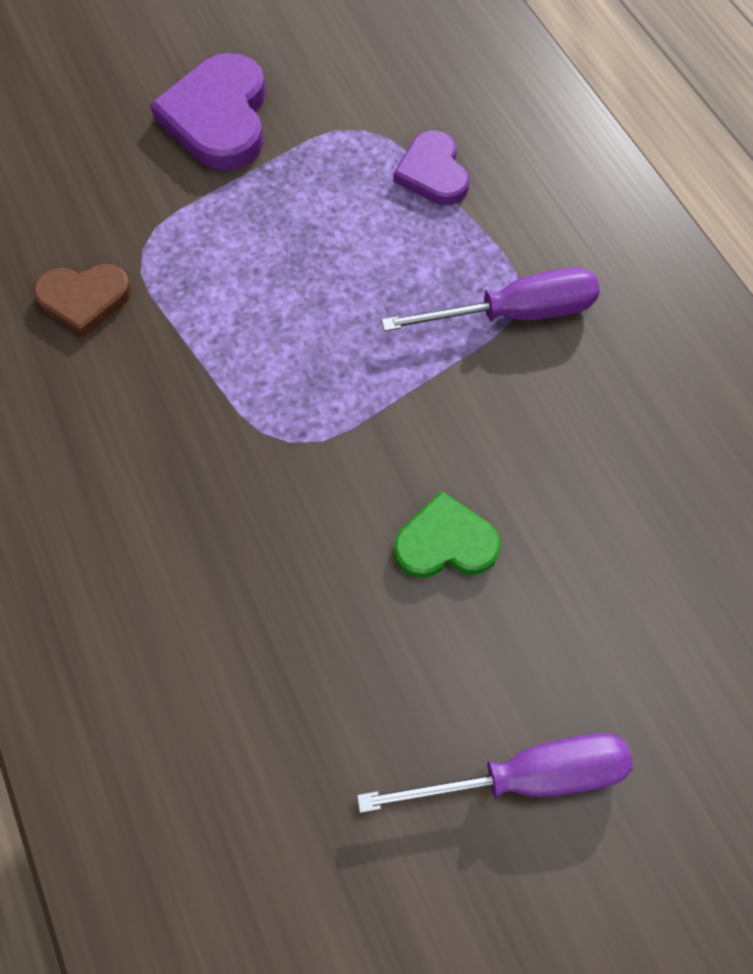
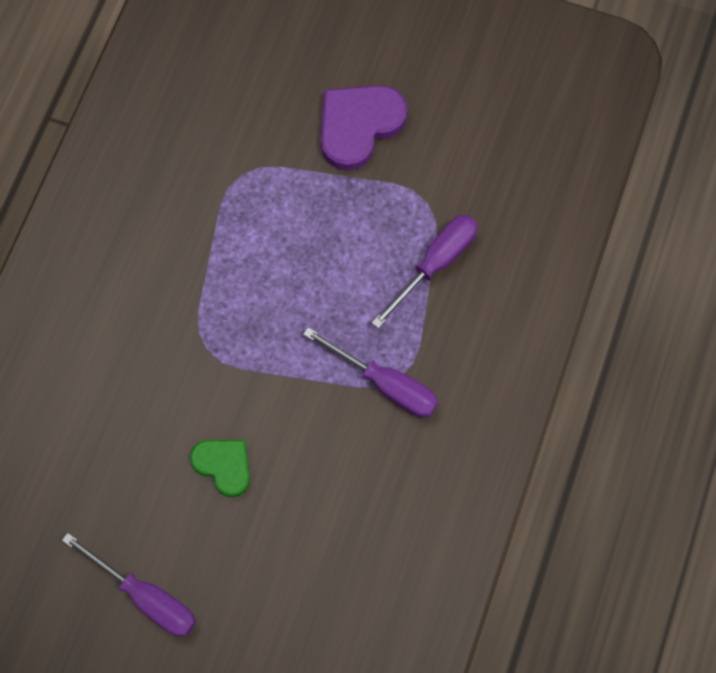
camera: 45 degrees right, 5 degrees up
(84, 299) = (187, 179): brown heart -> none
(433, 173) = (435, 264): purple heart -> purple screwdriver

